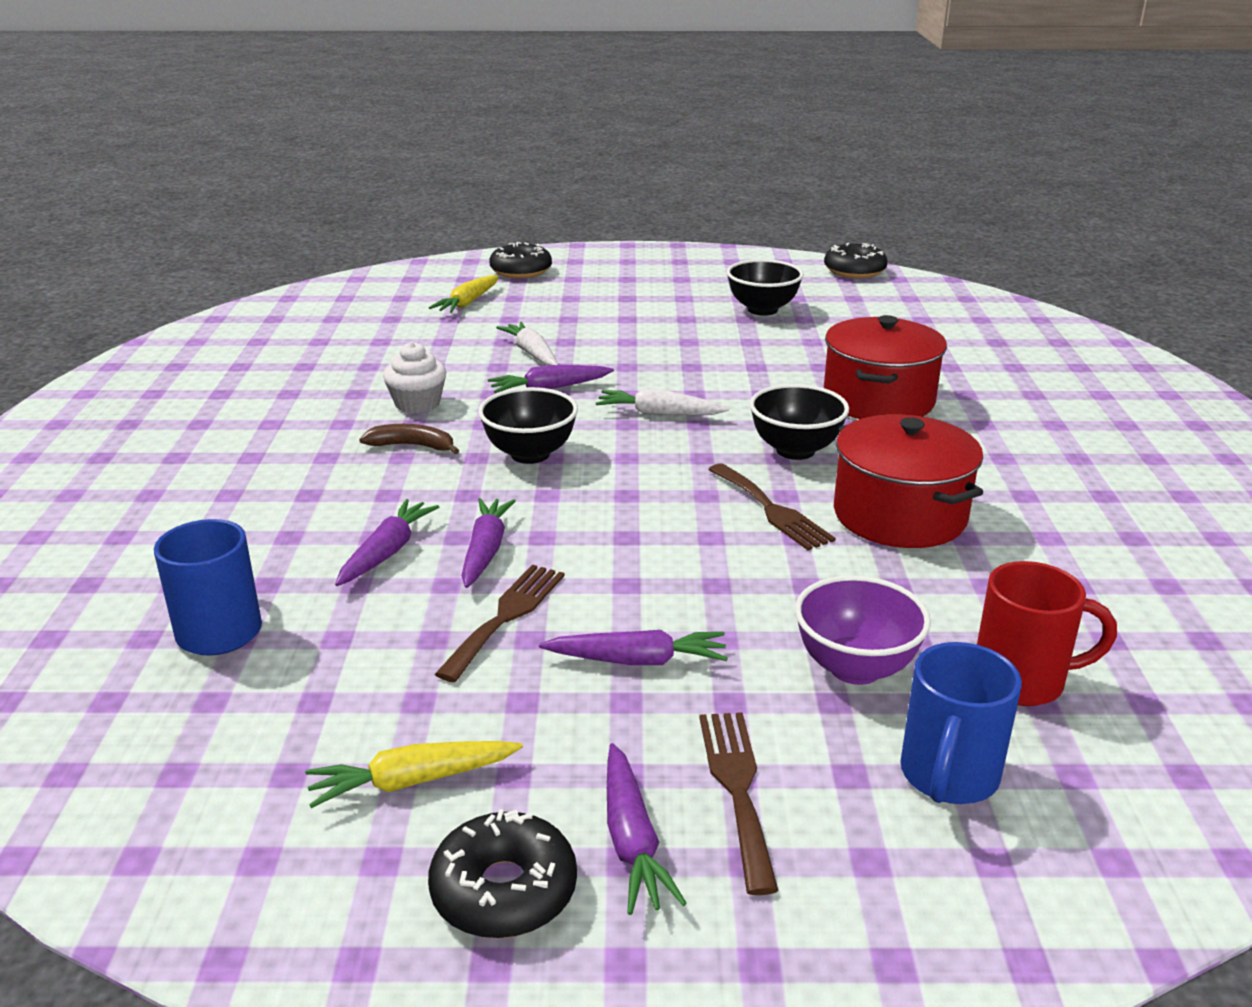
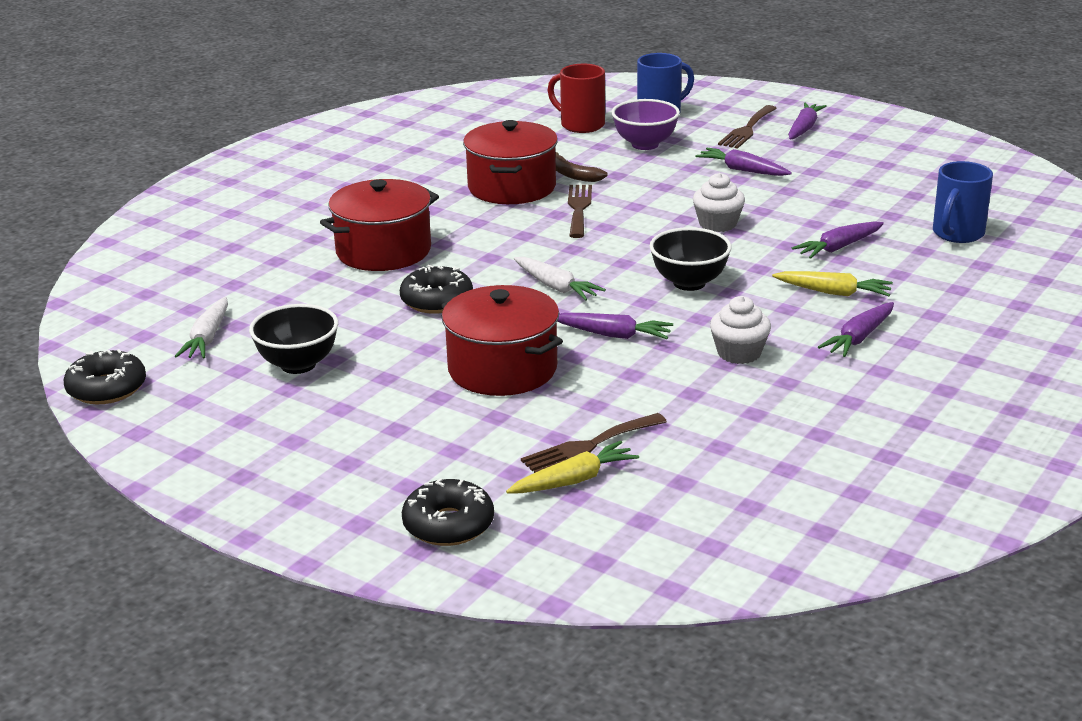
camera: 145 degrees left, 0 degrees up
(413, 446) = (771, 314): brown banana -> brown banana (573, 175)
(413, 781) = (881, 160): yellow carrot -> yellow carrot (833, 292)
(485, 551) = (776, 233): purple carrot -> purple carrot (859, 338)
(504, 890) = (863, 130): black donut -> black donut (437, 300)
(506, 616) = (792, 201): brown fork -> brown fork (589, 446)
(532, 353) = (585, 379): white carrot -> white carrot (207, 338)
(574, 541) = (717, 224): none -> white cupcake
(607, 343) = (502, 369): none -> red pot
(795, 450) = (505, 235): black bowl -> none

